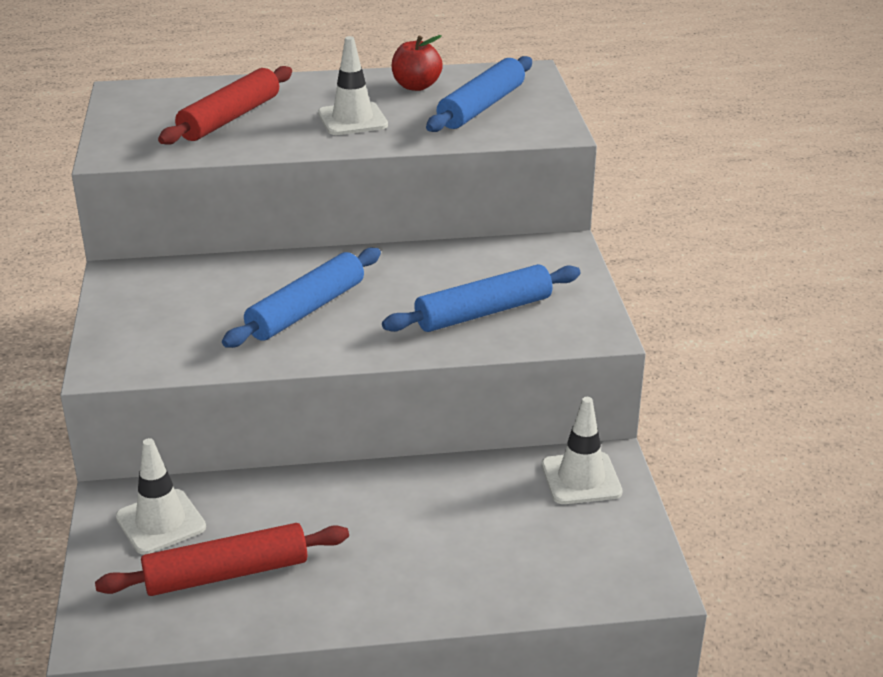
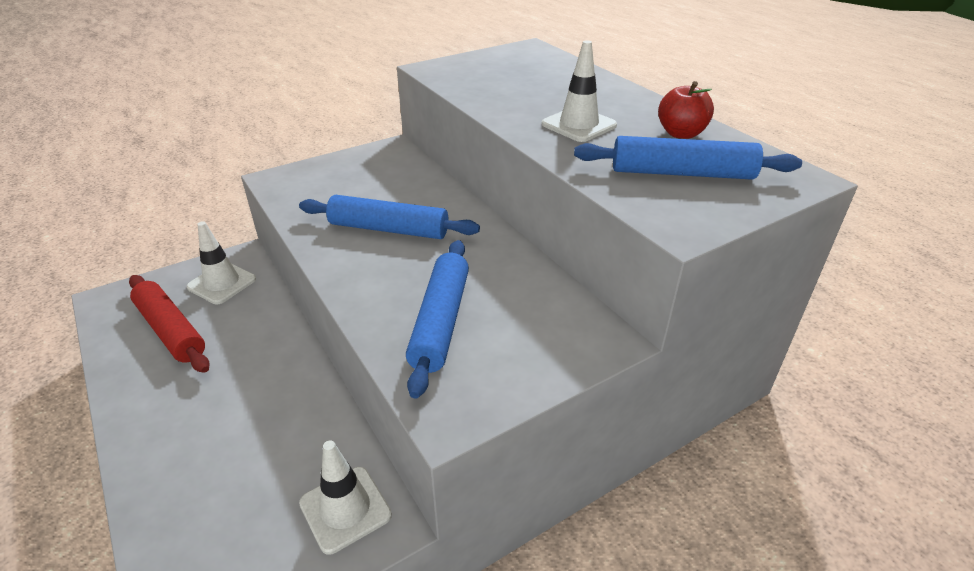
camera: 65 degrees right, 5 degrees up
(230, 118) = (527, 84): red rolling pin -> none
(483, 312) = (440, 322): blue rolling pin -> blue rolling pin turned 60 degrees clockwise

